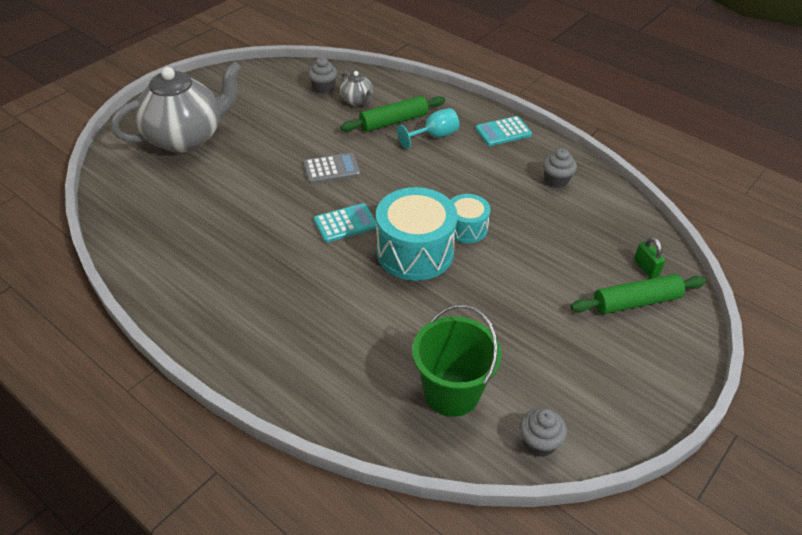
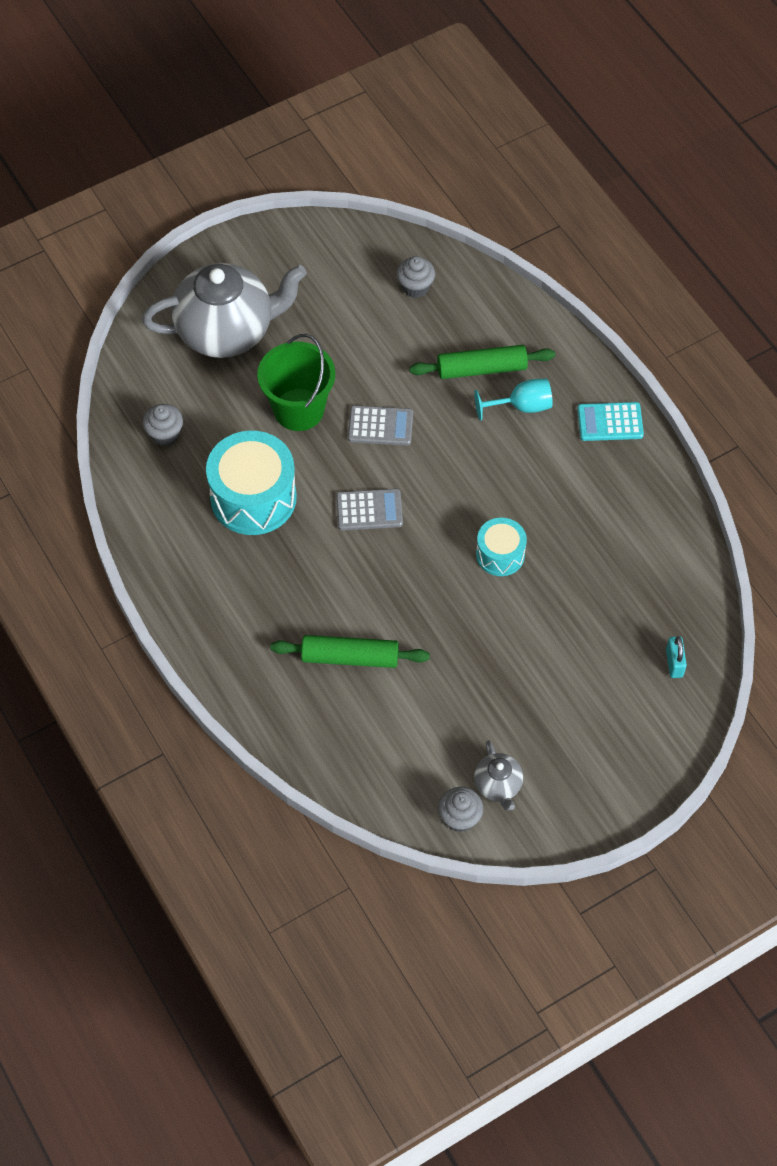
camera: 20 degrees right, 15 degrees up
(345, 223) = (369, 510): turquoise calculator -> grey calculator
(357, 101) = (449, 321): grey teapot -> grey teapot (498, 785)
(415, 252) = (430, 570): turquoise drum -> turquoise drum (253, 497)
(452, 392) = (400, 743): green bucket -> green bucket (299, 409)
(556, 180) = (637, 515): grey cupcake -> grey cupcake (165, 434)
(636, 302) = (638, 701): green rolling pin -> green rolling pin (350, 657)
(646, 268) = (674, 663): green padlock -> turquoise padlock

